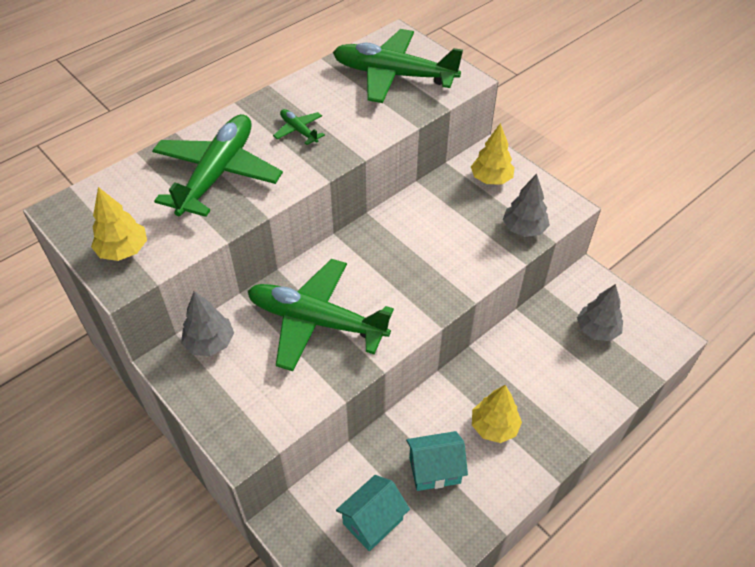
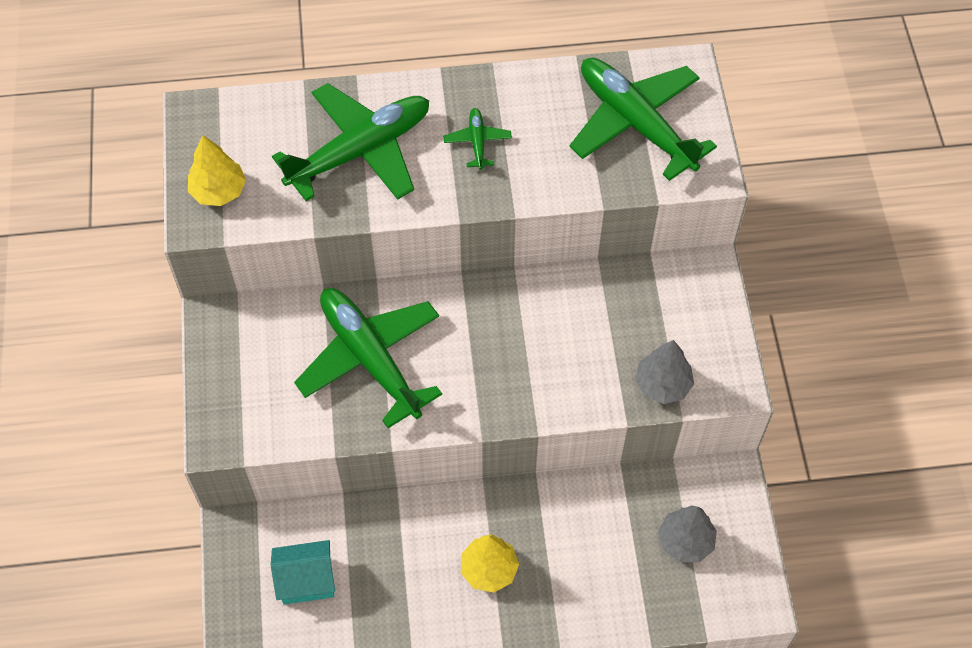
camera: 35 degrees right, 10 degrees up
(210, 343) = (260, 321): grey tree -> none
(434, 470) = (398, 572): turquoise house -> none
(491, 179) = (681, 303): yellow tree -> none

